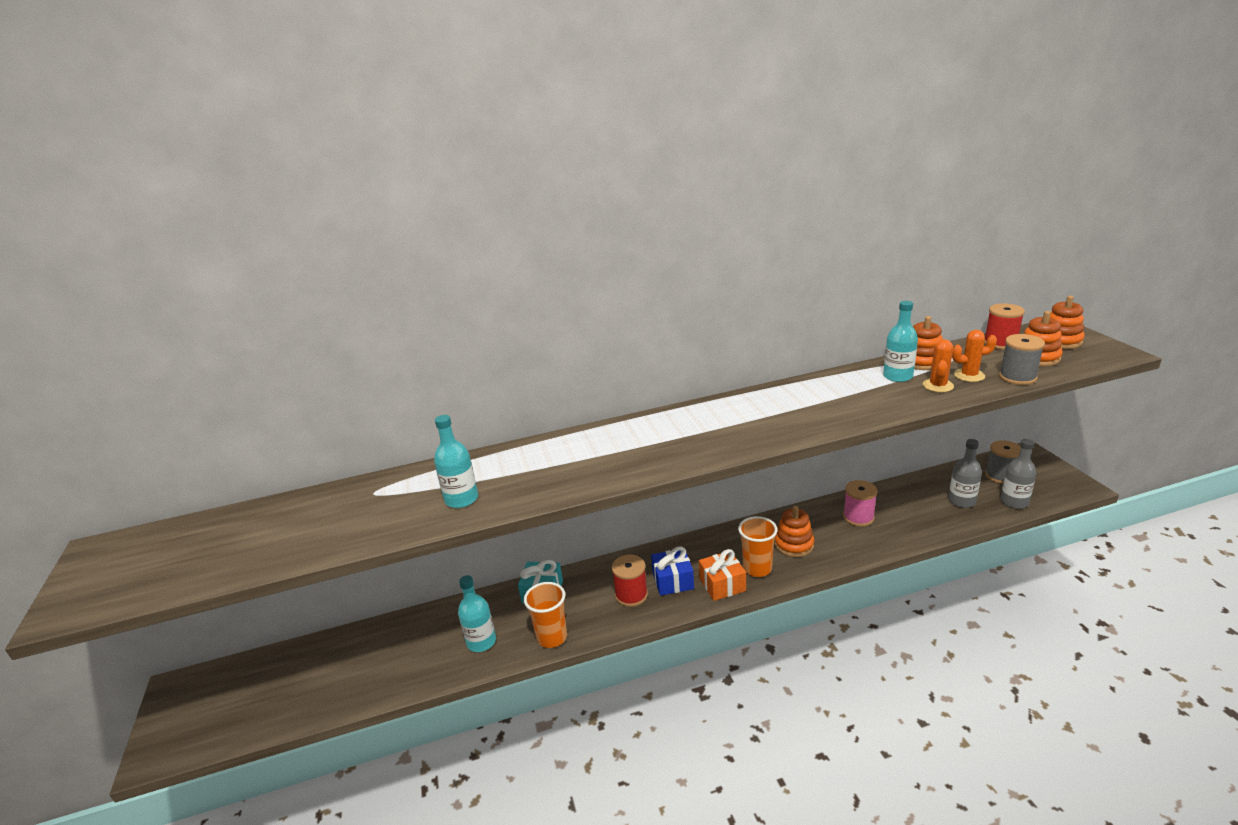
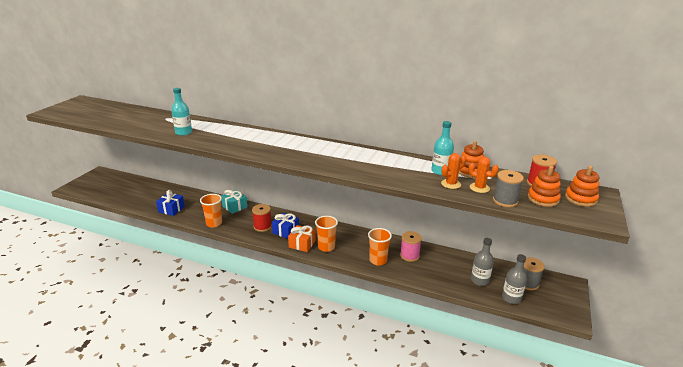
camera: 35 degrees right, 0 degrees up
(441, 662) = (171, 209): none -> blue gift
(481, 642) = (191, 211): turquoise bottle -> none
(794, 544) = (358, 248): orange stacking toy -> none
(838, 546) = (378, 260): none -> orange cup

